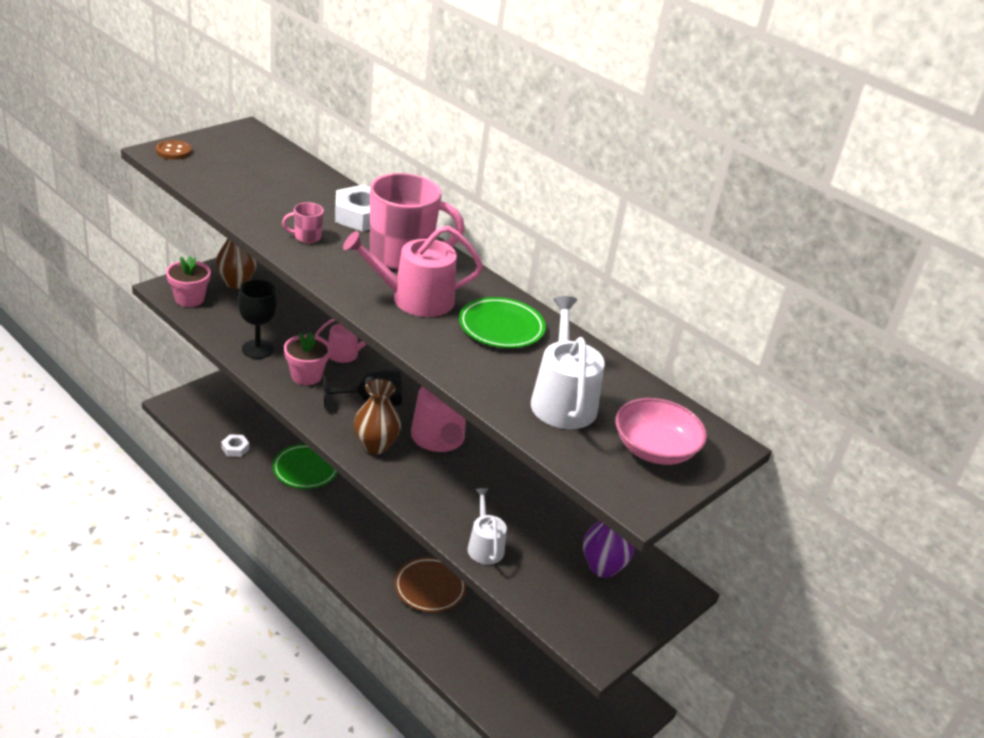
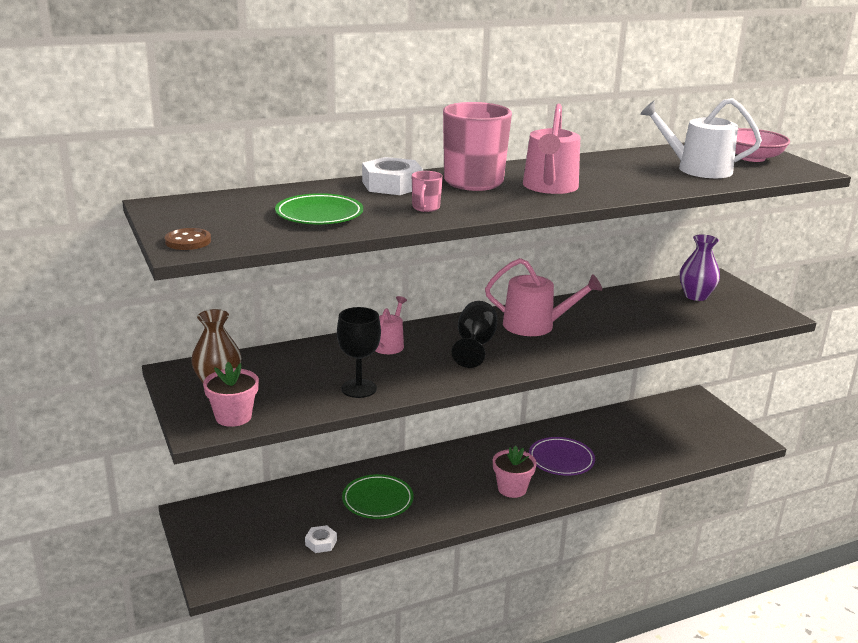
camera: 65 degrees left, 10 degrees down
(306, 376) = (417, 369): pink flower pot -> pink flower pot (512, 489)
(375, 445) = (537, 353): brown vase -> none
(430, 587) = (561, 460): brown plate -> purple plate
(484, 546) = (673, 332): white watering can -> none
(501, 327) = (597, 169): green plate -> green plate (319, 215)

